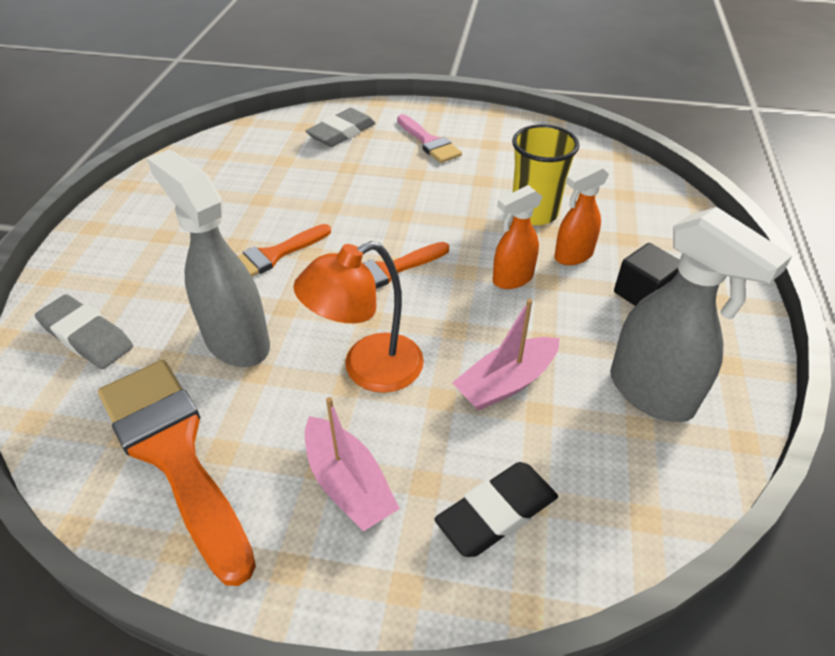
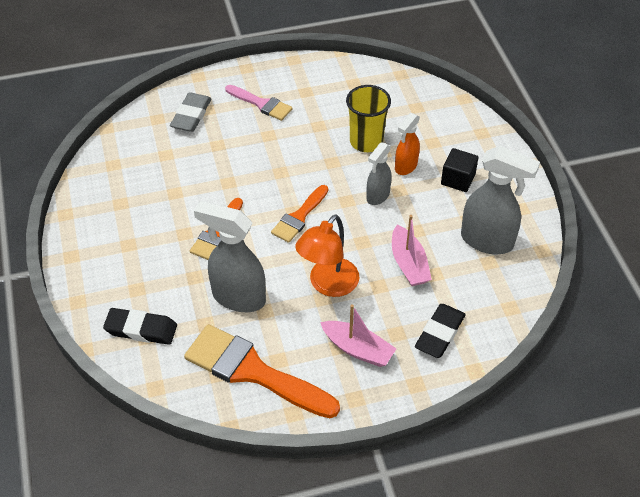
camera: 25 degrees left, 5 degrees up
(86, 337) = (141, 329): grey eraser -> black eraser
(506, 383) = (409, 264): pink boat -> pink boat turned 45 degrees counterclockwise
(512, 279) = (377, 196): orange spray bottle -> grey spray bottle

